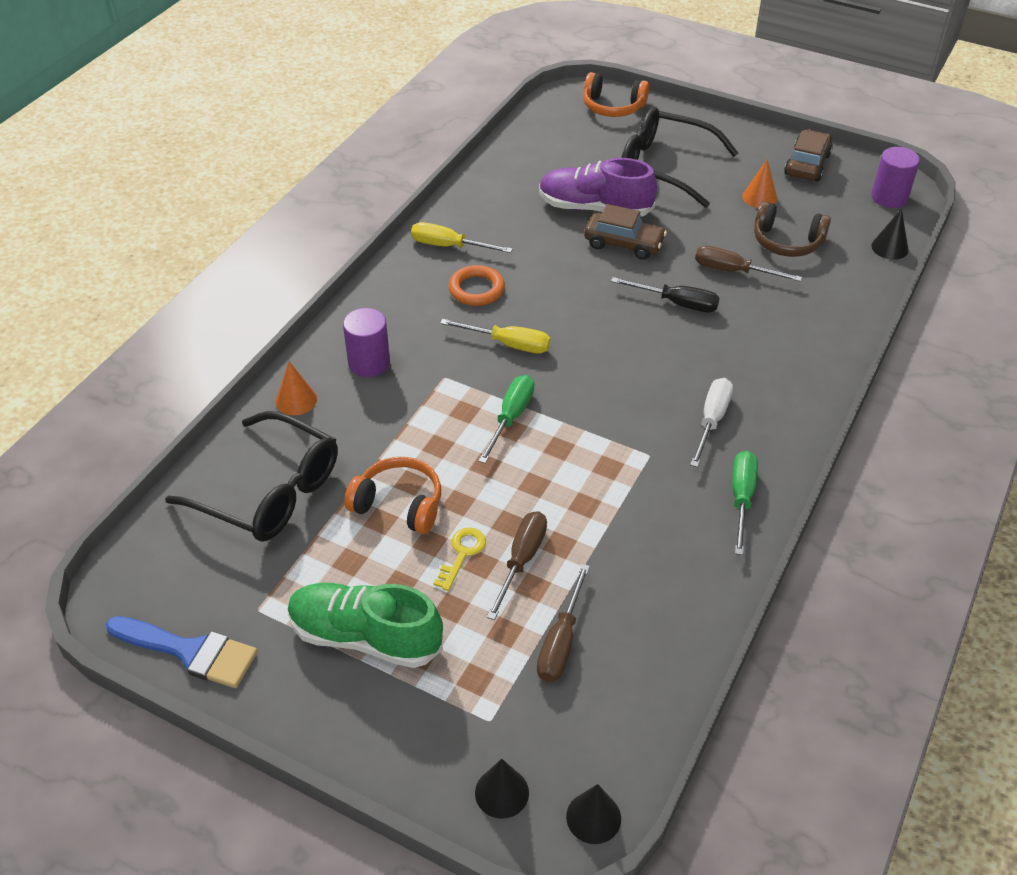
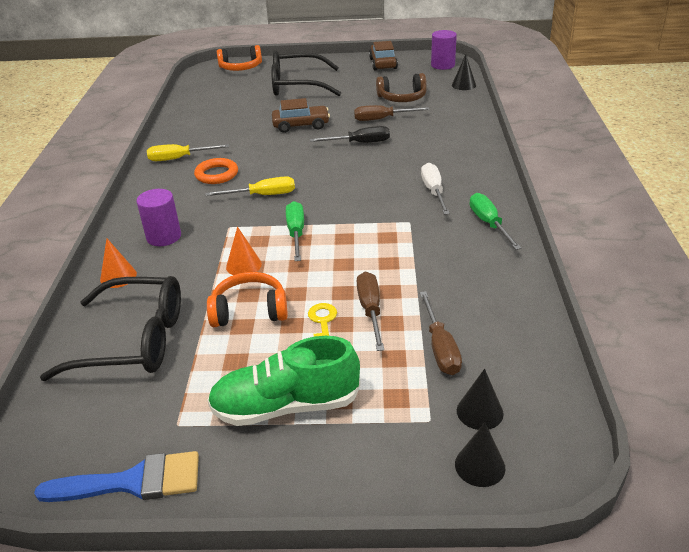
camera: 25 degrees left, 10 degrees down
(593, 817) = (561, 450): black cone -> black cone (479, 412)
(595, 208) = (267, 114): purple shoe -> none
(759, 197) = (368, 83): orange cone -> orange cone (243, 265)

